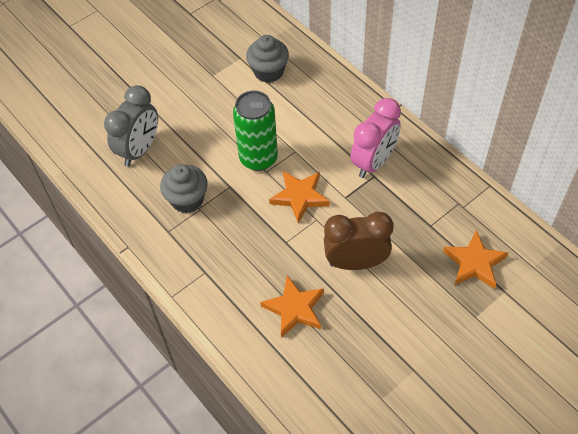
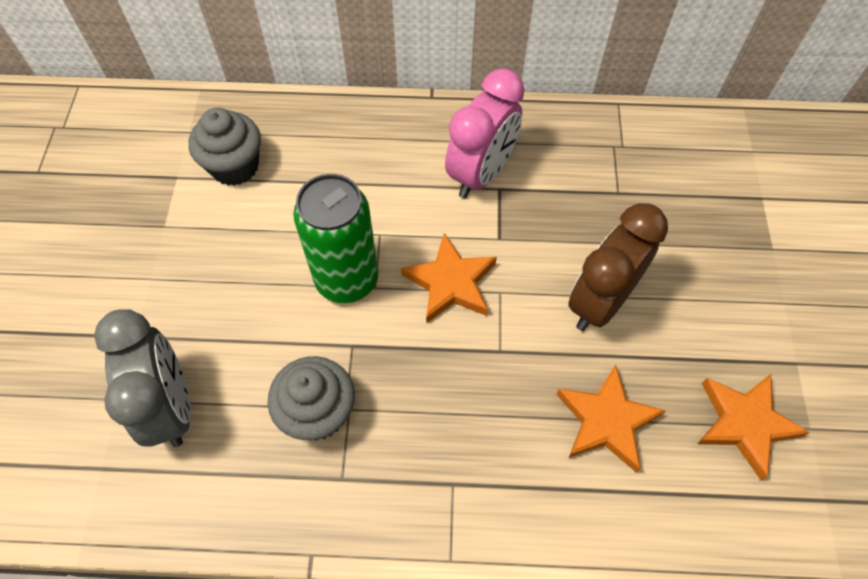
camera: 50 degrees left, 5 degrees up
(373, 162) = (481, 173): pink clock -> pink clock turned 45 degrees clockwise
(474, 263) = (703, 194): orange star -> orange star (744, 423)

